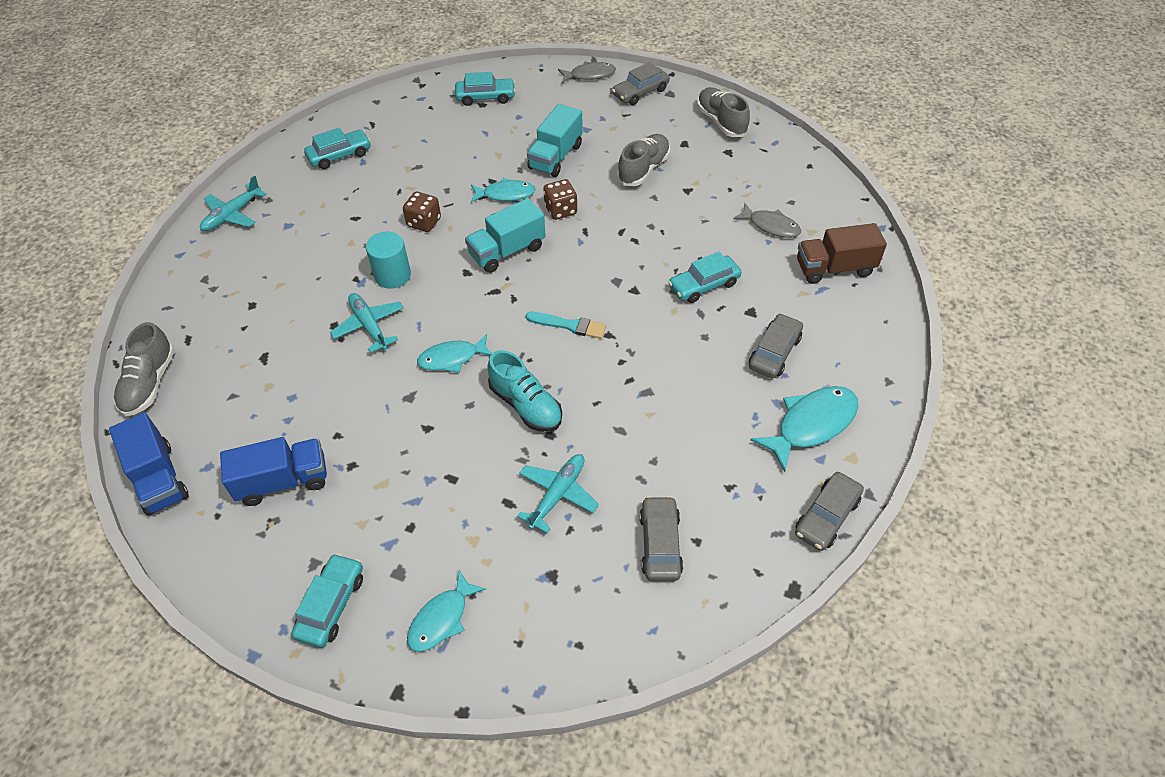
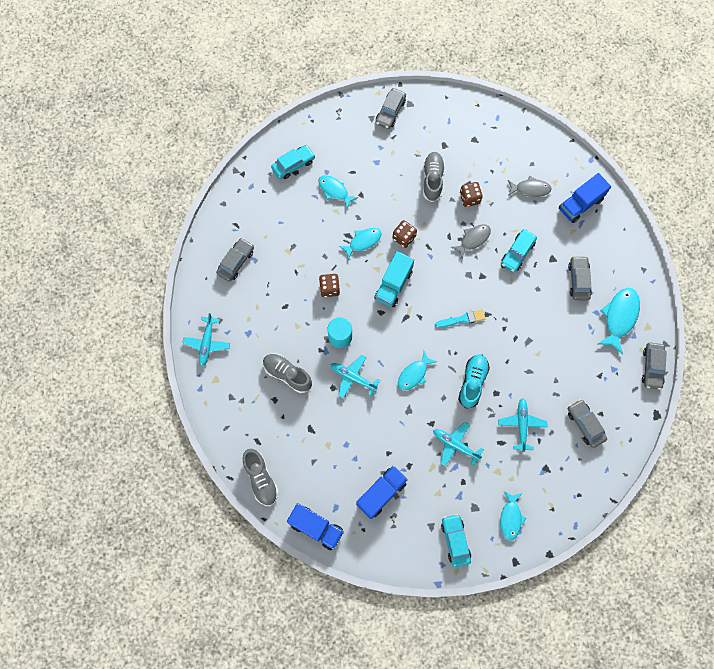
camera: 30 degrees left, 20 degrees up
(339, 155) = (236, 262): turquoise car -> grey car
(438, 472) = (455, 445): none -> turquoise plane
(513, 136) = (334, 191): none -> turquoise fish
(526, 405) = (472, 382): turquoise shoe -> turquoise shoe turned 90 degrees counterclockwise
(555, 157) = (373, 195): turquoise truck -> none
(589, 75) = (348, 111): grey fish -> grey fish (473, 239)
(678, 204) = (469, 198): none -> brown dice
(721, 122) = (455, 115): grey shoe -> grey shoe (287, 374)
(834, 268) = (580, 204): brown truck -> blue truck

